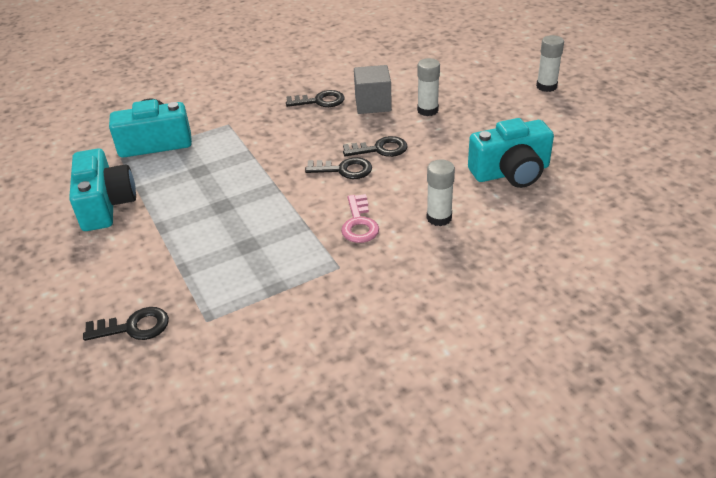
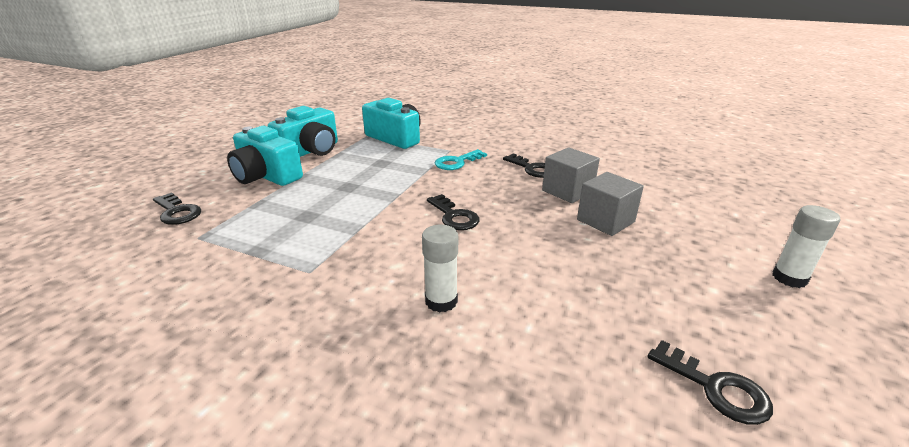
camera: 50 degrees right, 10 degrees down
(257, 130) = (457, 162): none -> turquoise key
(359, 223) = (383, 256): pink key -> none
(380, 149) = (508, 221): black key -> black key (716, 388)
(427, 110) = (605, 221): white glue stick -> grey cube
(511, 172) = (585, 321): turquoise camera -> turquoise camera (266, 176)

